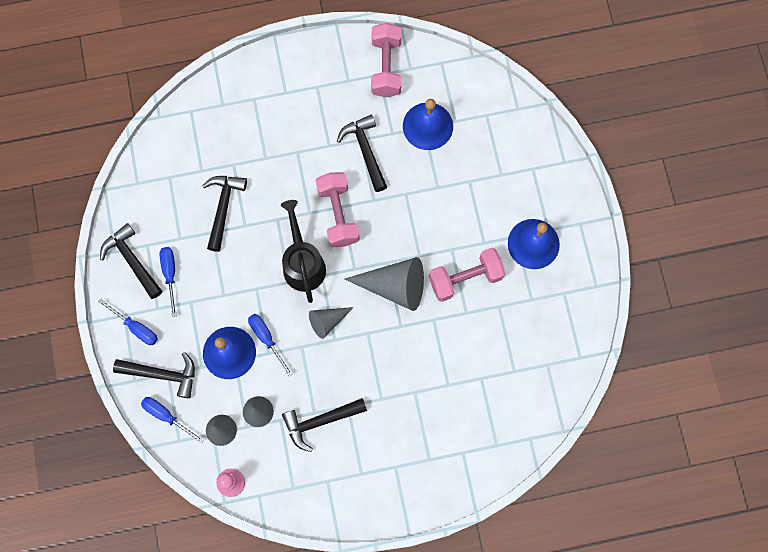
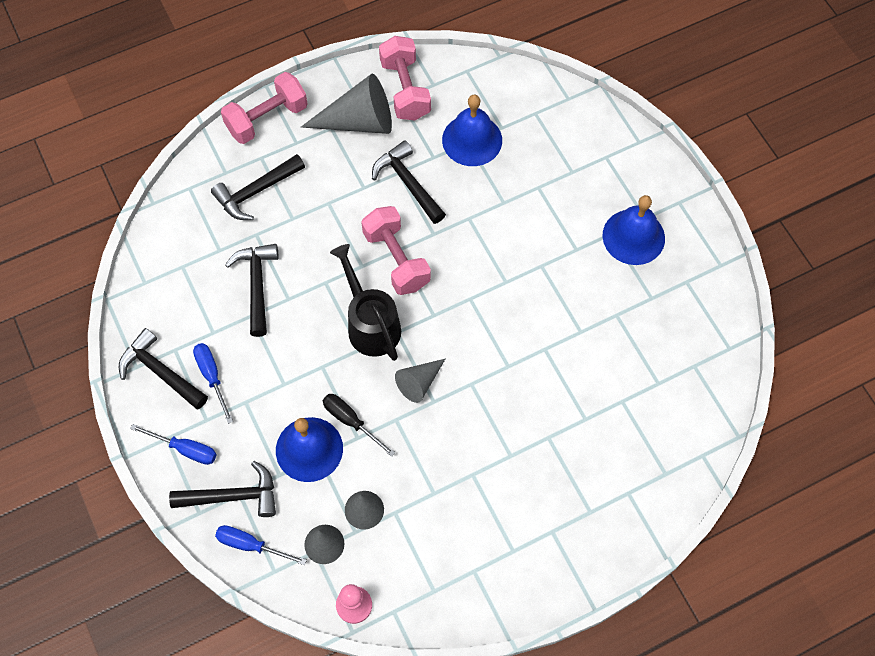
camera: 15 degrees left, 10 degrees down
(266, 339) = (351, 421): blue screwdriver -> black screwdriver
(320, 421) = (444, 501): black hammer -> black hammer (256, 192)
(394, 286) = (487, 323): grey cone -> grey cone (359, 121)
(465, 278) = (567, 294): pink dumbbell -> pink dumbbell (267, 119)

